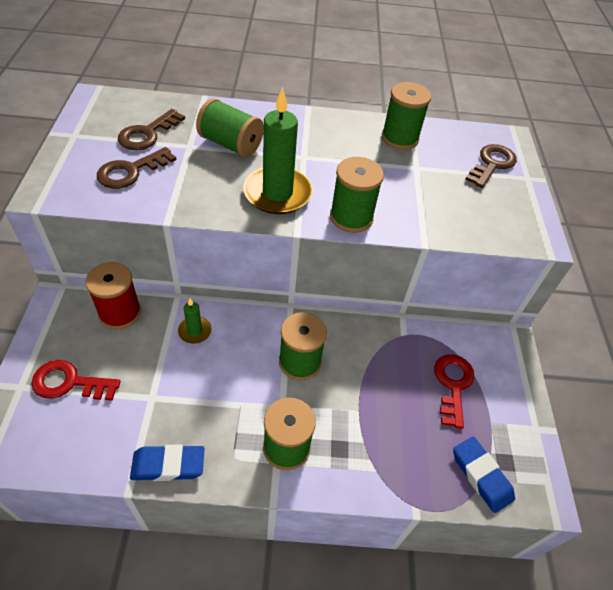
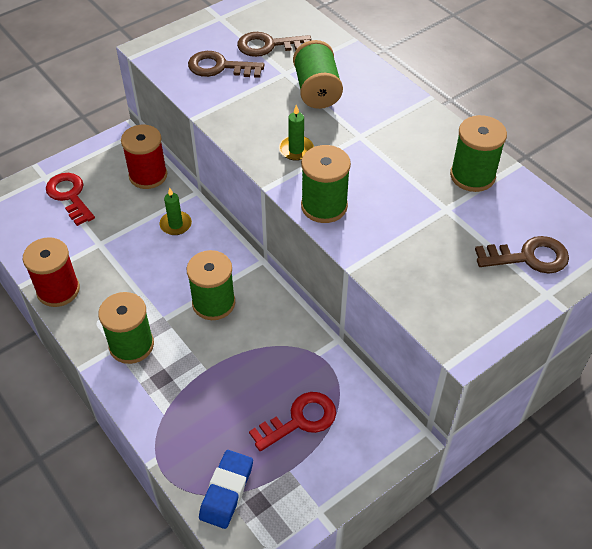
camera: 55 degrees right, 0 degrees up
(168, 465) = (58, 290): blue eraser -> red spool
(277, 193) = (296, 150): green candle -> green candle, size x0.49

